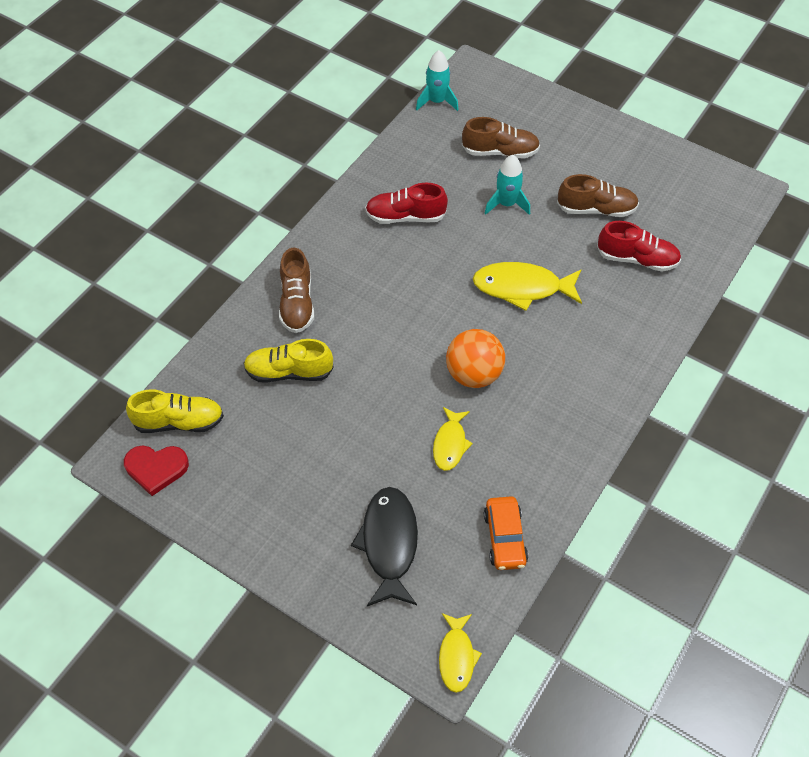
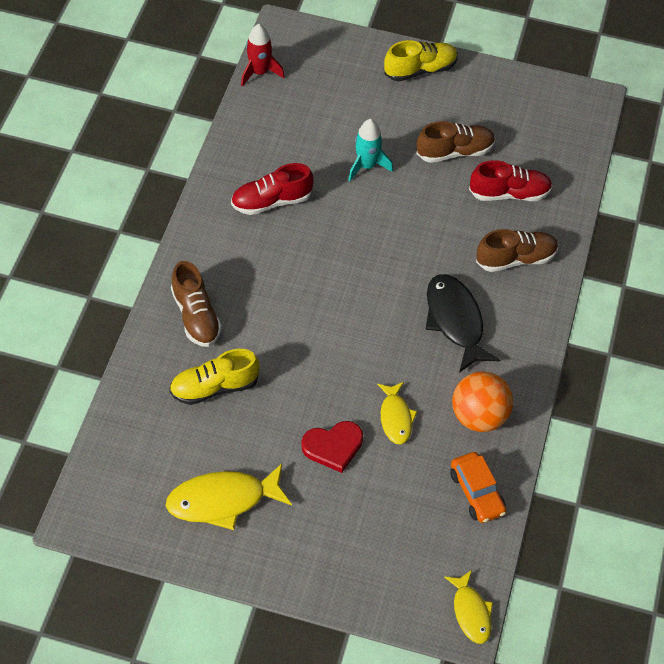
camera: 20 degrees left, 0 degrees up
(156, 468) = (119, 516): red heart -> red heart (333, 447)
(179, 422) = (124, 464): yellow shoe -> yellow shoe (420, 70)
(389, 544) = (372, 527): black fish -> black fish (455, 321)
(437, 101) = (259, 72): turquoise rocket -> red rocket
(474, 374) = (394, 344): orange ball -> orange ball (479, 416)
(500, 152) = (341, 112): brown shoe -> brown shoe (516, 259)
(522, 287) = (410, 247): yellow fish -> yellow fish (222, 500)

